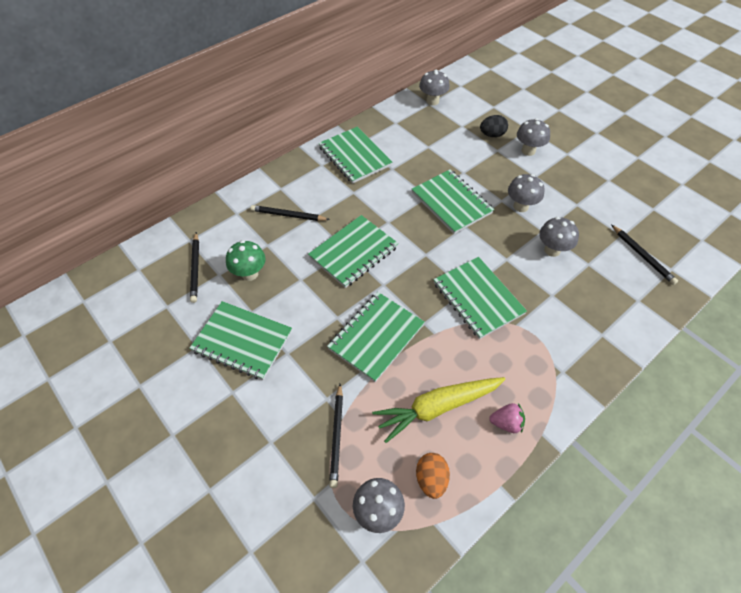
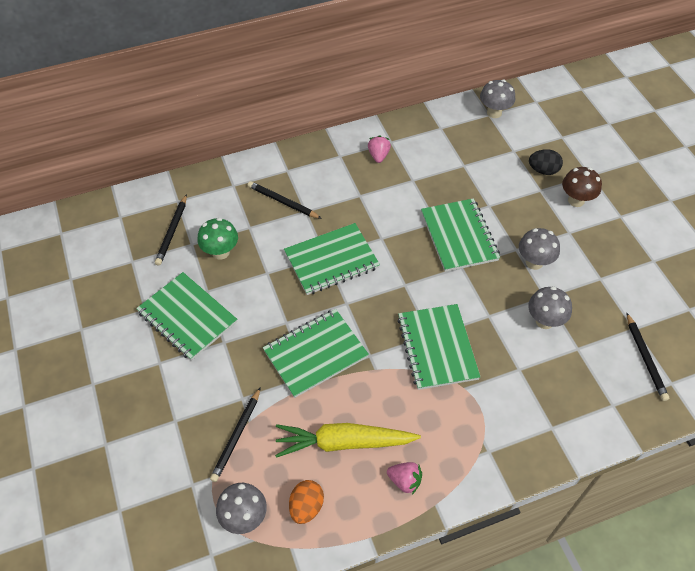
camera: 20 degrees right, 0 degrees up
(354, 156) = (378, 156): green notebook -> pink strawberry
(528, 151) = (576, 200): grey mushroom -> brown mushroom

